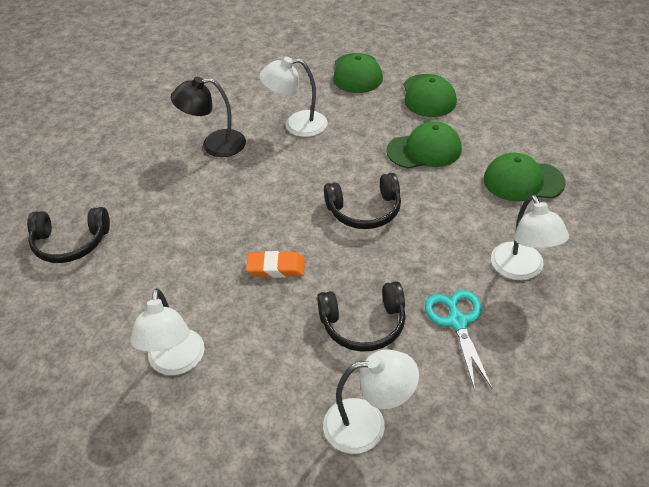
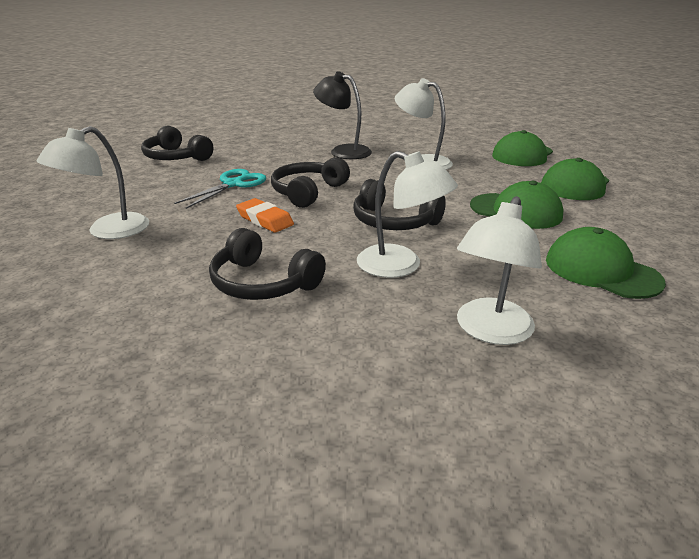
camera: 40 degrees right, 15 degrees down
(262, 216) = (308, 192): none -> black headphones
(368, 424) = (137, 346): white lamp -> white lamp (400, 266)
(457, 322) = (348, 329): turquoise scissors -> turquoise scissors (233, 184)

